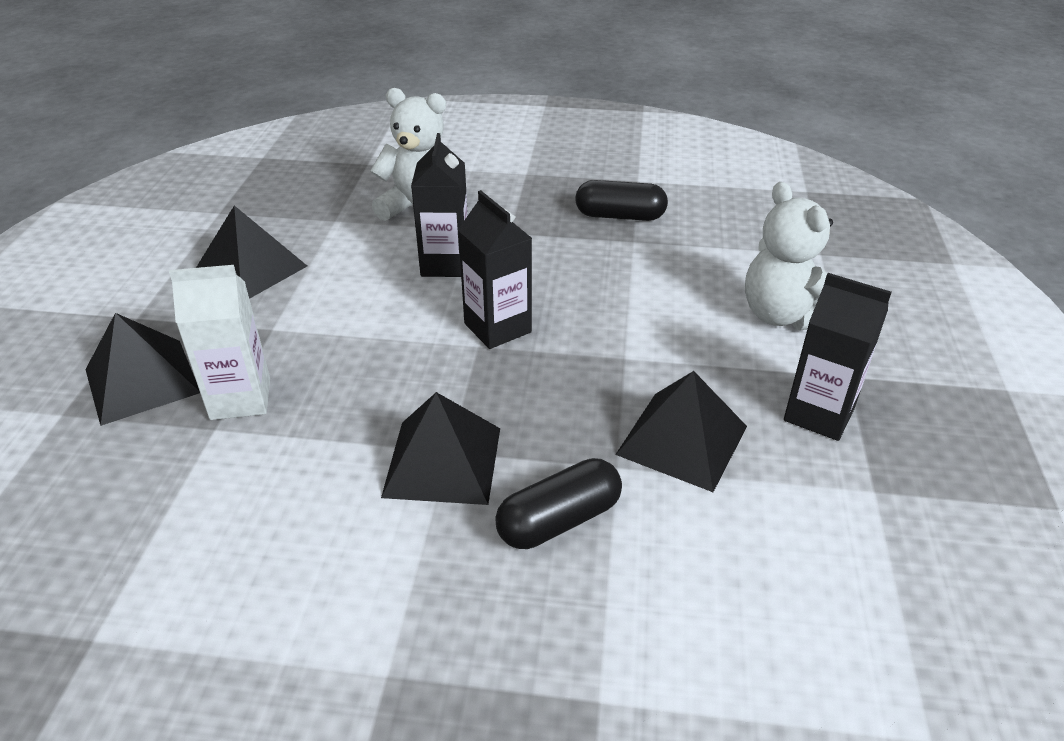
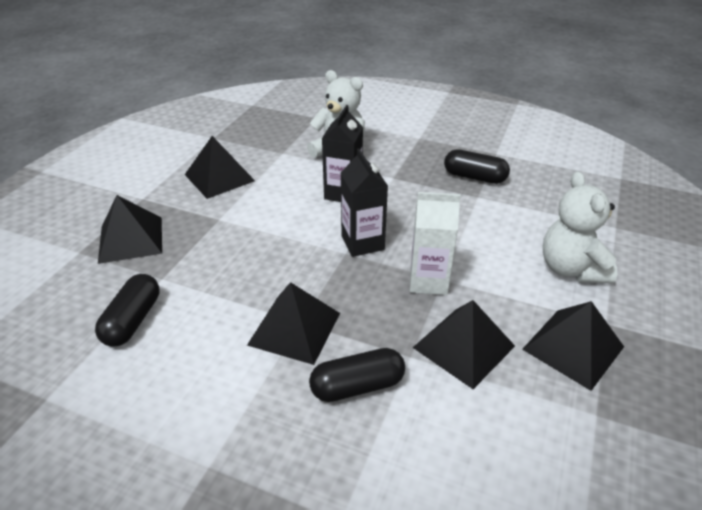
camera: 15 degrees right, 0 degrees up
(191, 497) = (133, 320): none -> black capsule
(240, 399) = (184, 262): white carton -> white carton (428, 281)
(819, 414) = (573, 347): black carton -> black pyramid

